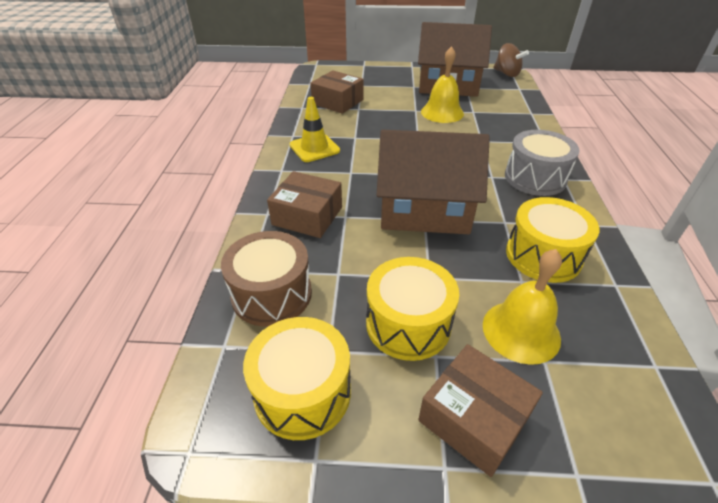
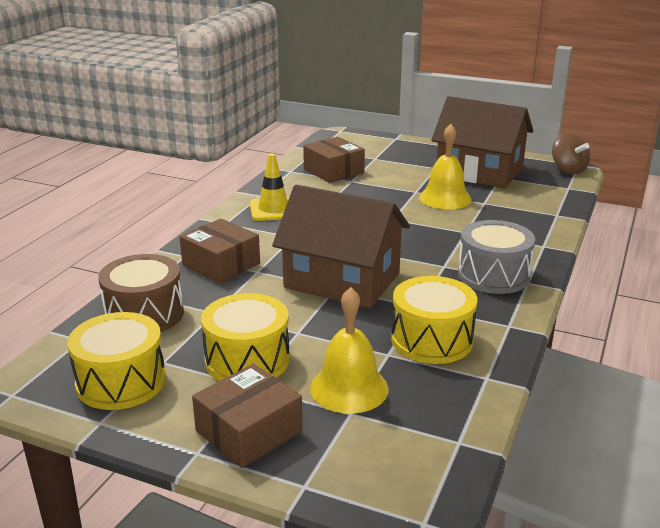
camera: 20 degrees right, 15 degrees down
(474, 418) = (249, 431): brown box -> brown box turned 75 degrees clockwise

